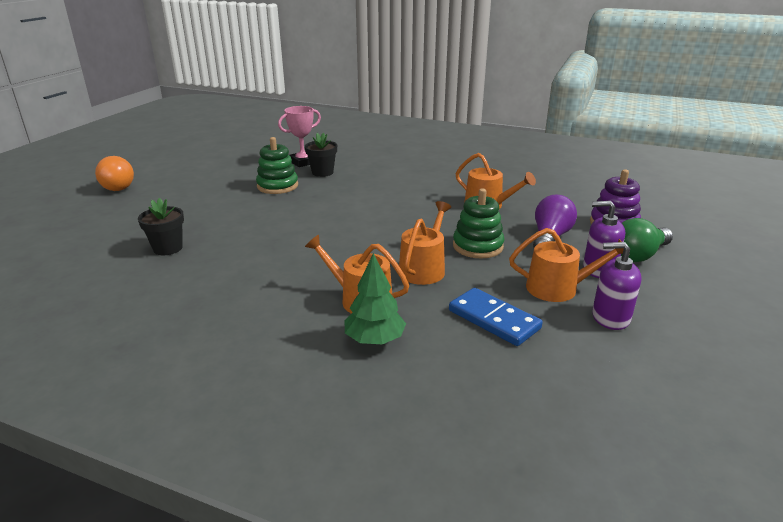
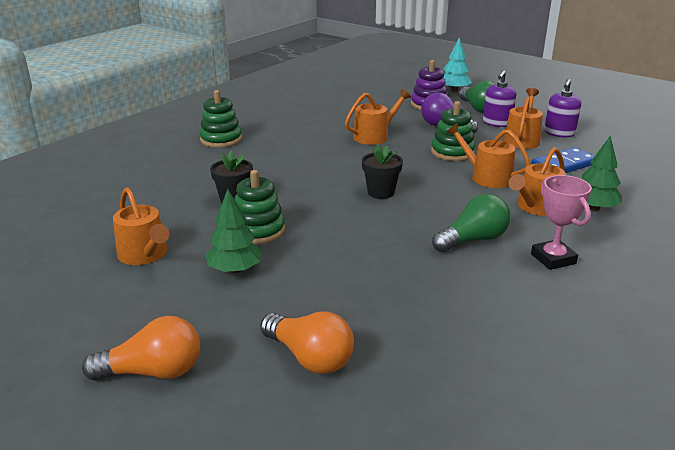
camera: 75 degrees left, 0 degrees up
(120, 221) = (309, 357): none -> orange light bulb
(168, 248) = (412, 310): black flower pot -> black flower pot (381, 192)
(223, 187) = (235, 269): none -> green tree
(240, 162) = (145, 254): none -> orange watering can
(279, 267) = (473, 240): none -> green light bulb
(303, 162) = (186, 209): pink trophy -> pink trophy (553, 259)
(428, 152) = (221, 139): none -> green stacking toy
(689, 236) = (454, 90): none -> turquoise tree

